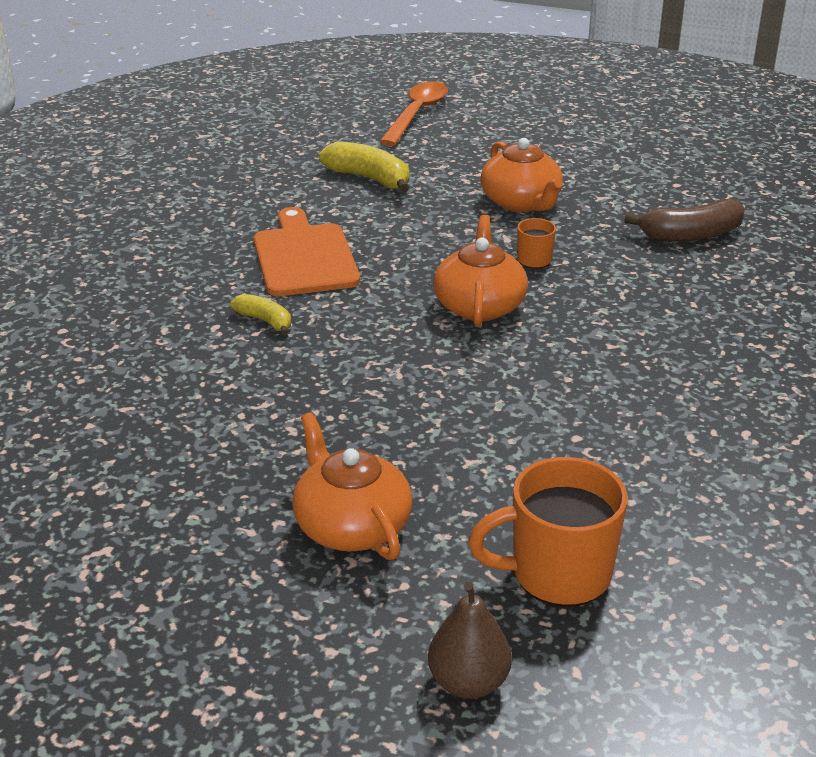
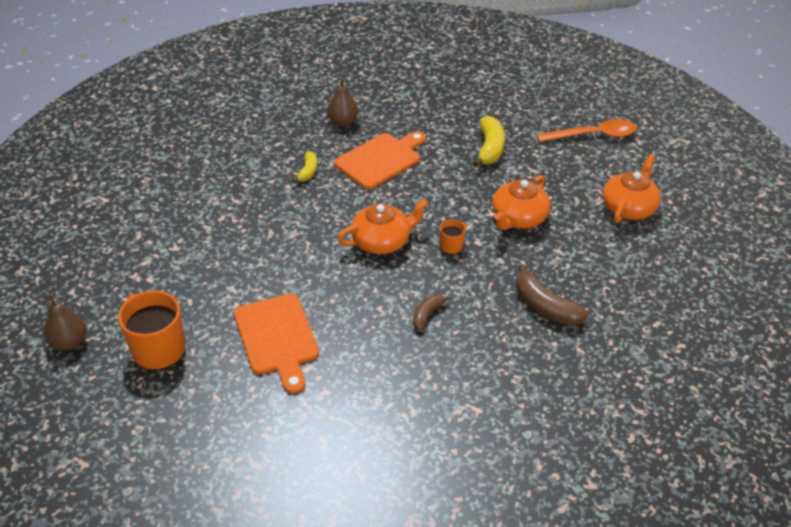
camera: 60 degrees right, 10 degrees up
(182, 261) = (343, 122): none -> brown pear
(351, 525) = (158, 265): orange teapot -> orange teapot (628, 208)
(612, 446) = (277, 338): none -> orange cutting board
(649, 314) = (427, 314): none -> brown banana

